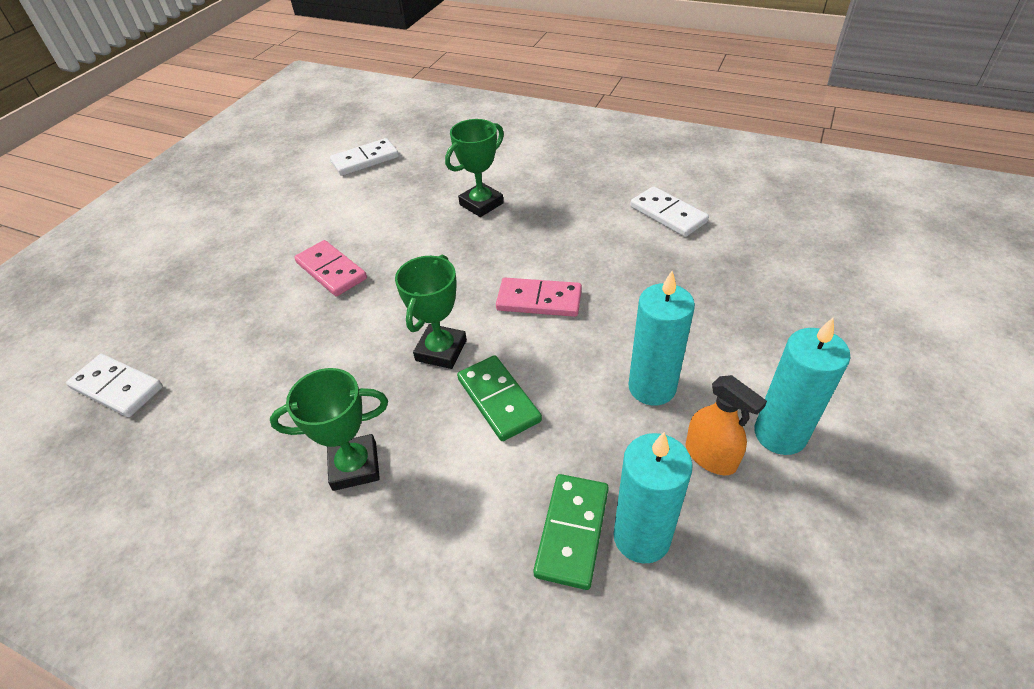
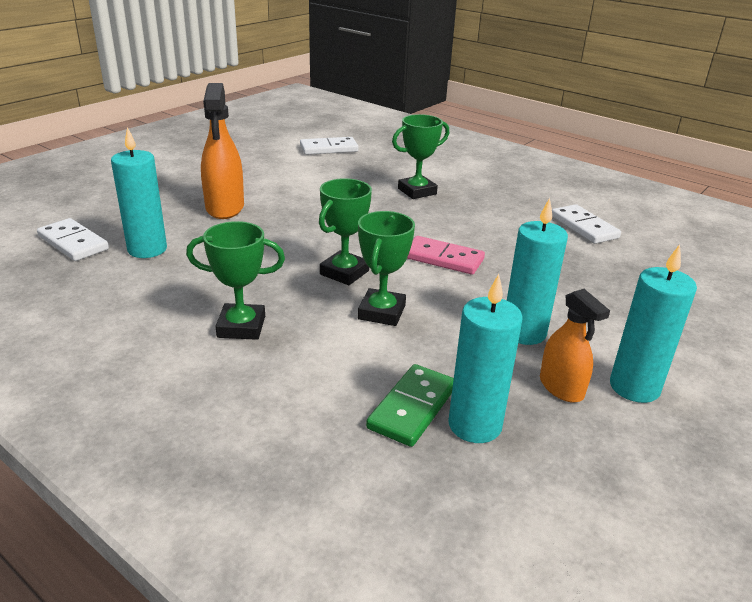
camera: 10 degrees right, 15 degrees down
(209, 374) = (147, 249): none -> turquoise candle
(277, 284) = (225, 207): none -> orange spray bottle
(331, 271) = (272, 208): pink domino -> none
(499, 400) = (381, 312): green domino -> green trophy

